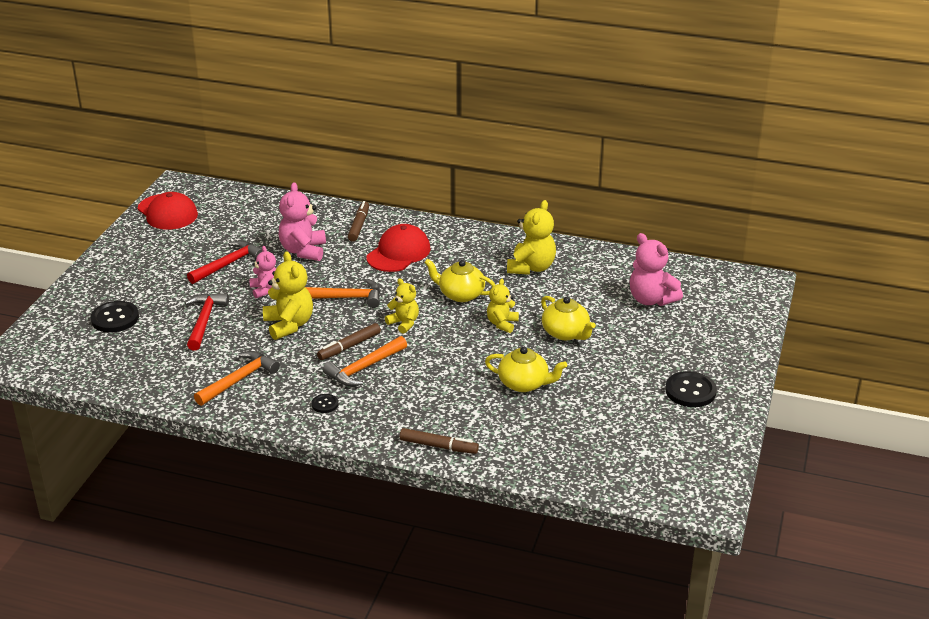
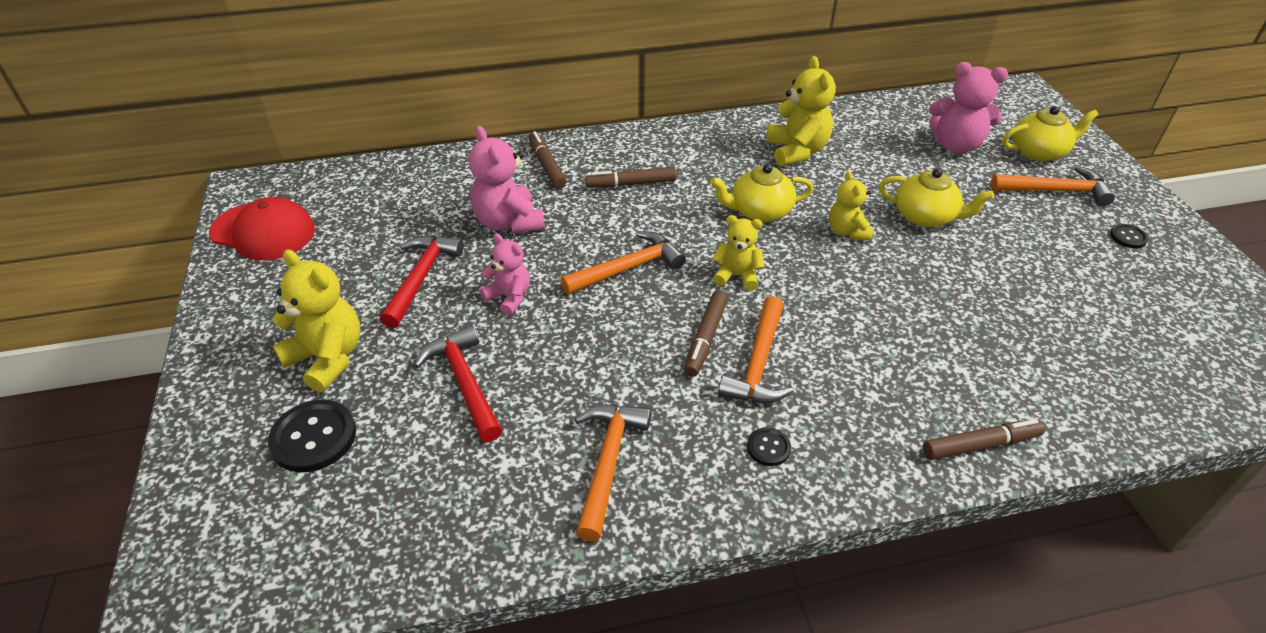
camera: 30 degrees left, 10 degrees up
(289, 325) = (593, 338): yellow teddy bear -> yellow teddy bear (328, 358)
(398, 253) = (631, 184): red cap -> brown marker
(524, 384) = (963, 302): yellow teapot -> yellow teapot (1039, 152)
(681, 349) = (1055, 191): none -> orange hammer
(690, 391) = (1128, 237): black button -> black button, size x0.52

